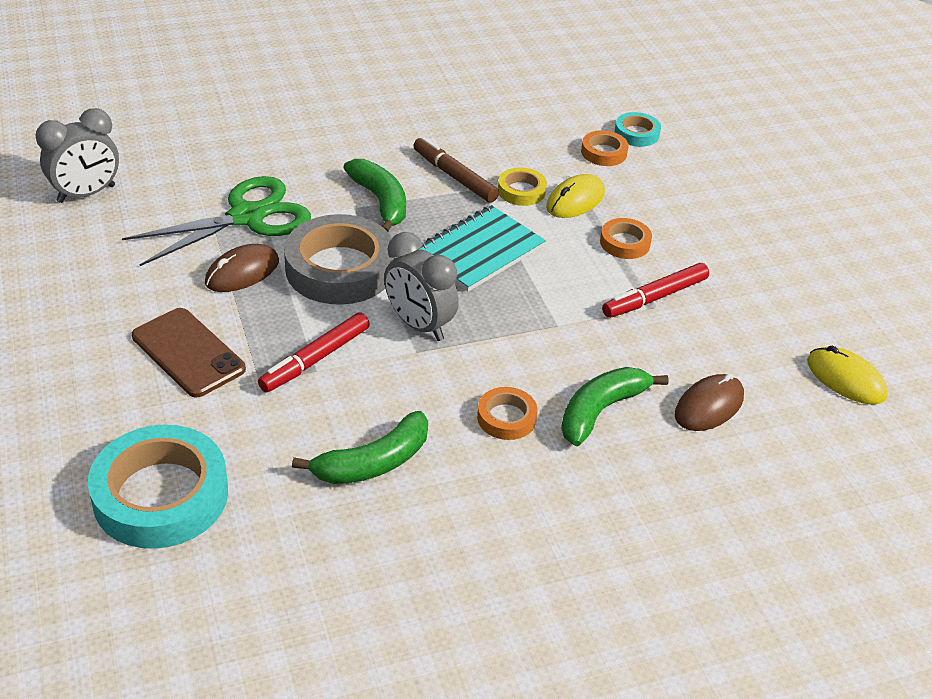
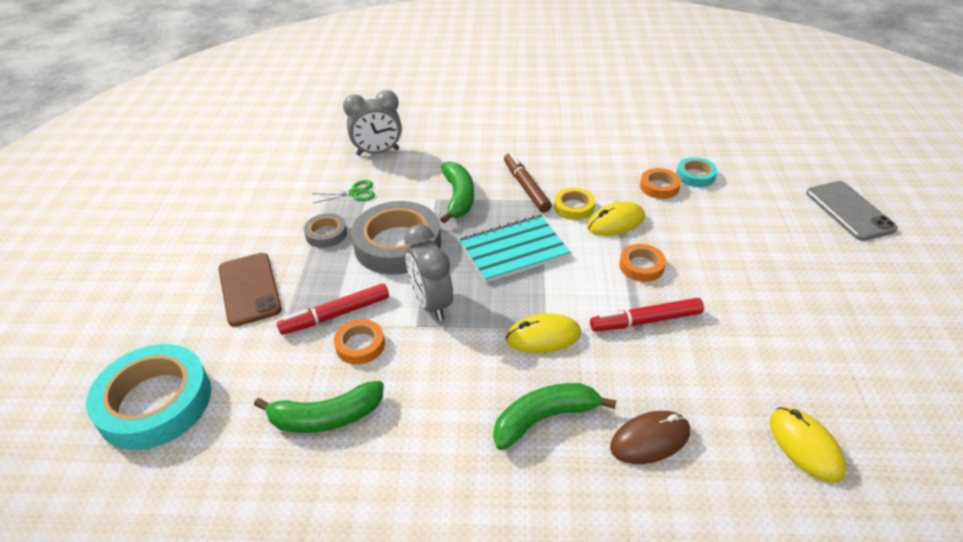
camera: 25 degrees right, 0 degrees up
(86, 194) = (260, 159): grey clock -> grey clock (378, 152)
(242, 272) = (326, 234): brown mouse -> grey tape
(246, 217) = (355, 193): green scissors -> green scissors, size x0.45
(506, 418) = (458, 404): orange tape -> orange tape (360, 345)
(559, 334) = (543, 336): none -> yellow mouse
(805, 148) = (849, 211): none -> grey phone

